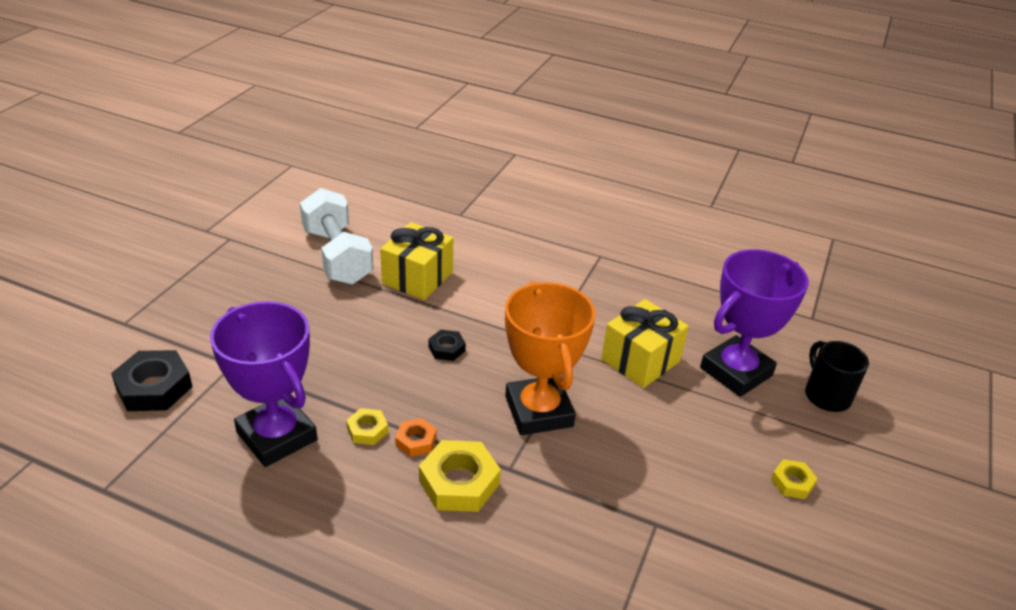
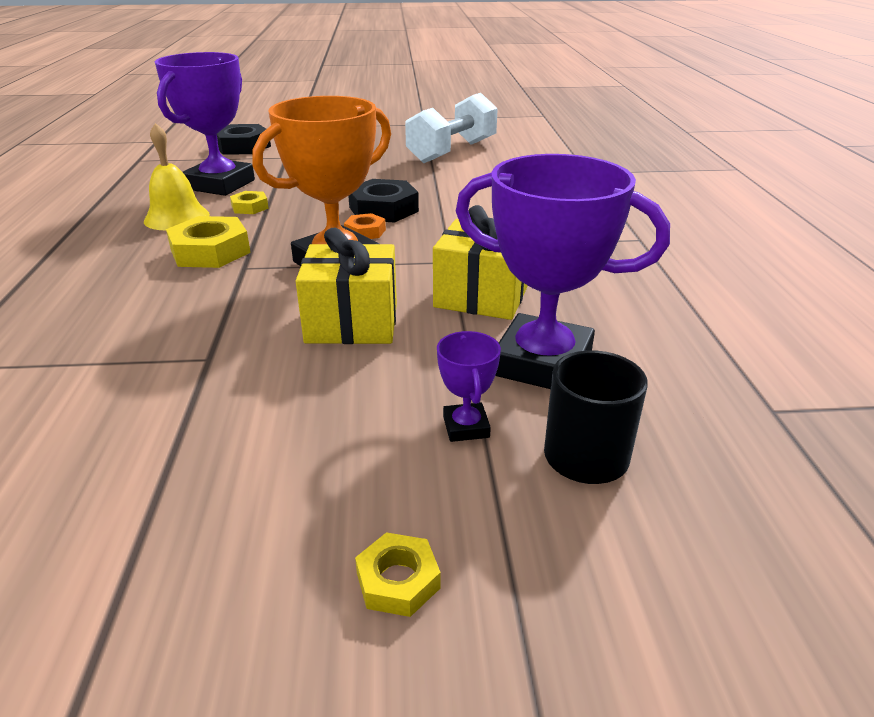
camera: 65 degrees right, 5 degrees down
(350, 490) = (177, 217): none -> yellow bell
(416, 441) = (251, 225): orange nut -> orange nut (365, 232)
(417, 278) = (466, 179): yellow gift -> yellow gift (352, 323)
(446, 349) = (383, 209): black nut -> black nut, size x1.84
(786, 428) = (466, 427): none -> purple trophy
(792, 482) = (351, 451): yellow nut -> yellow nut (398, 580)

